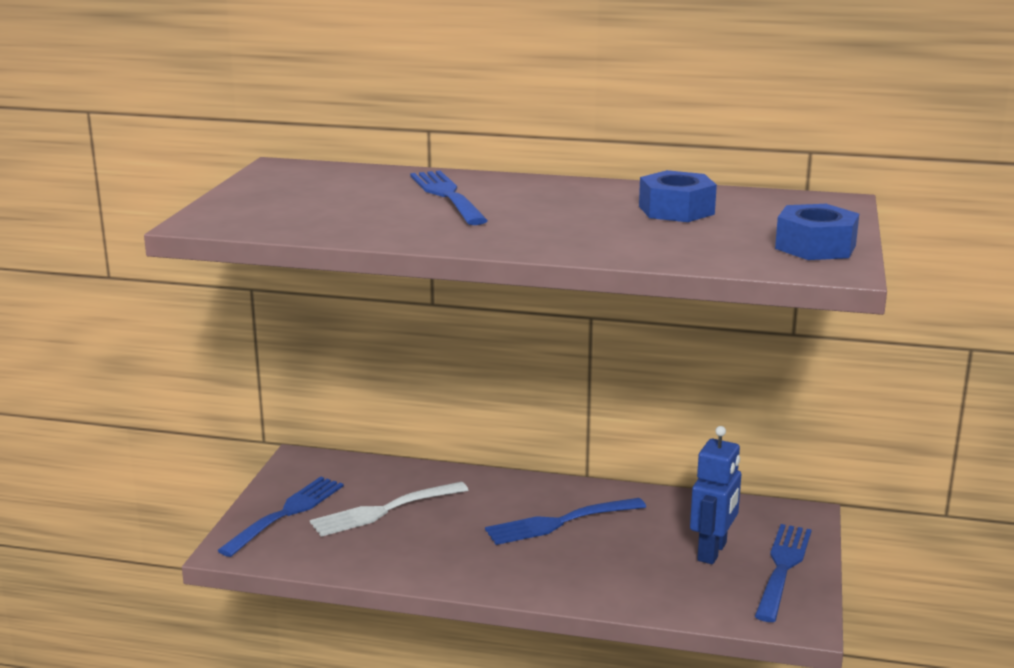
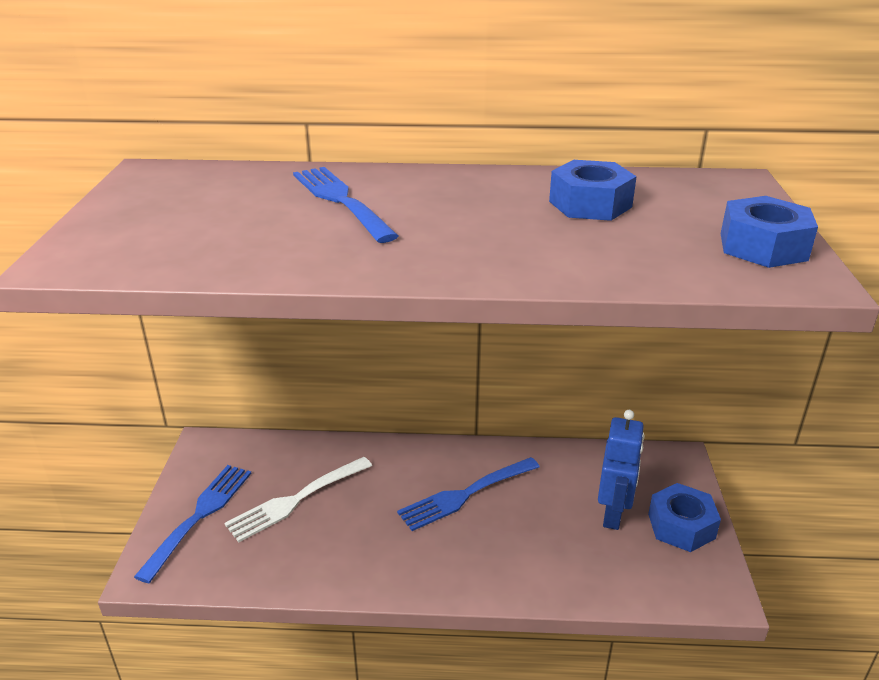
camera: 10 degrees left, 10 degrees up
(783, 568) = (681, 526): blue fork -> blue nut

